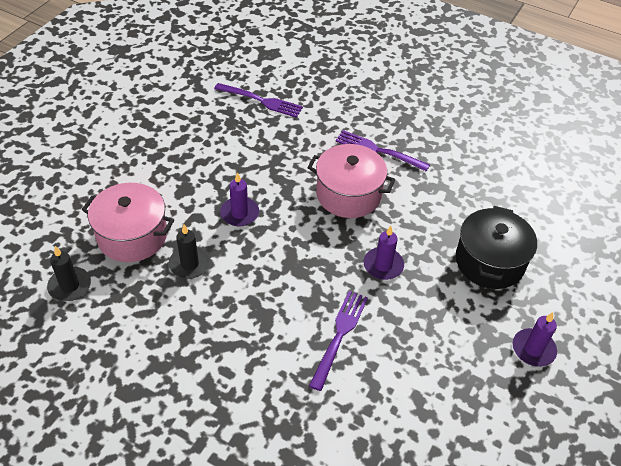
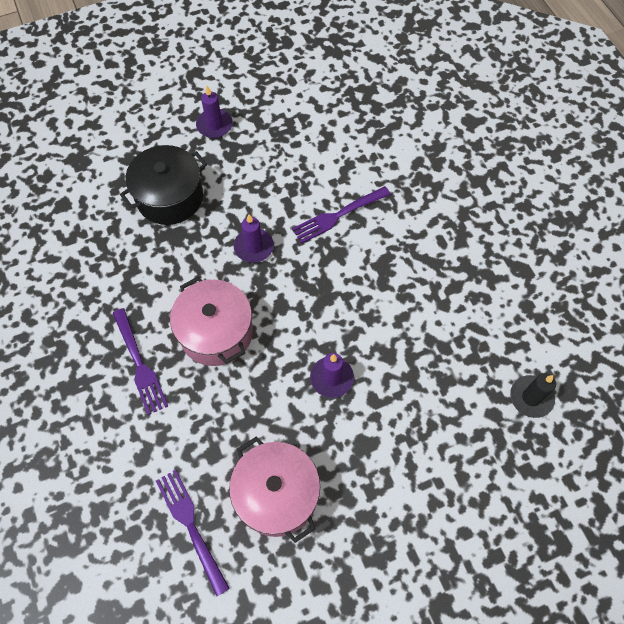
camera: 140 degrees left, 15 degrees up
(132, 236) = (447, 418): pink pot -> pink pot (276, 494)
(189, 264) = (412, 352): black candle -> none

